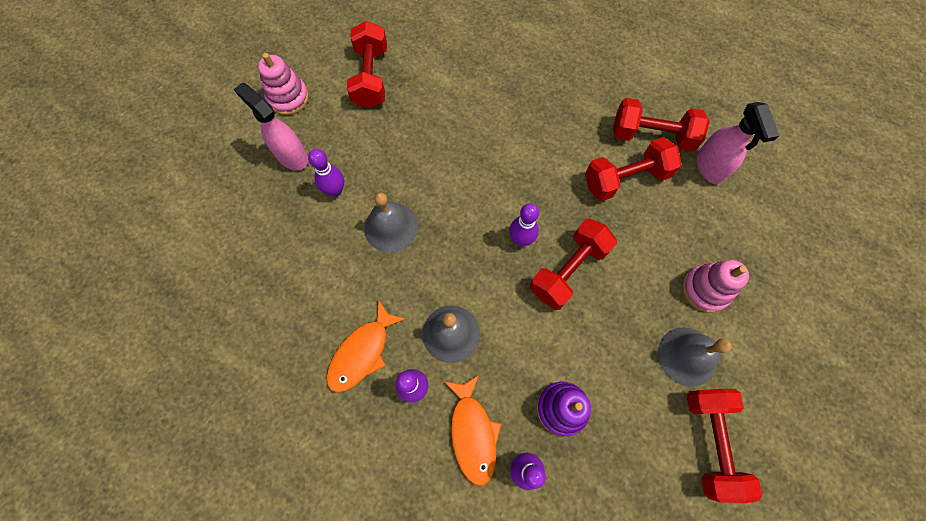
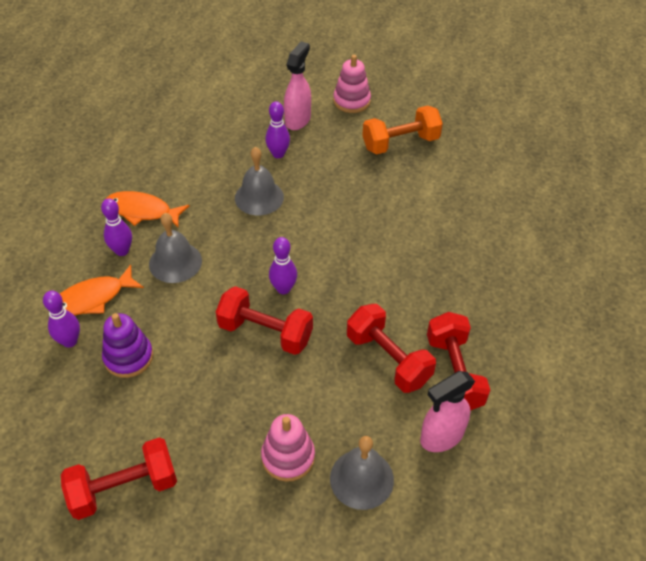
camera: 70 degrees right, 20 degrees down
(371, 77) = (400, 143): red dumbbell -> orange dumbbell
(687, 356) = (208, 452): grey bell -> grey bell (361, 479)

